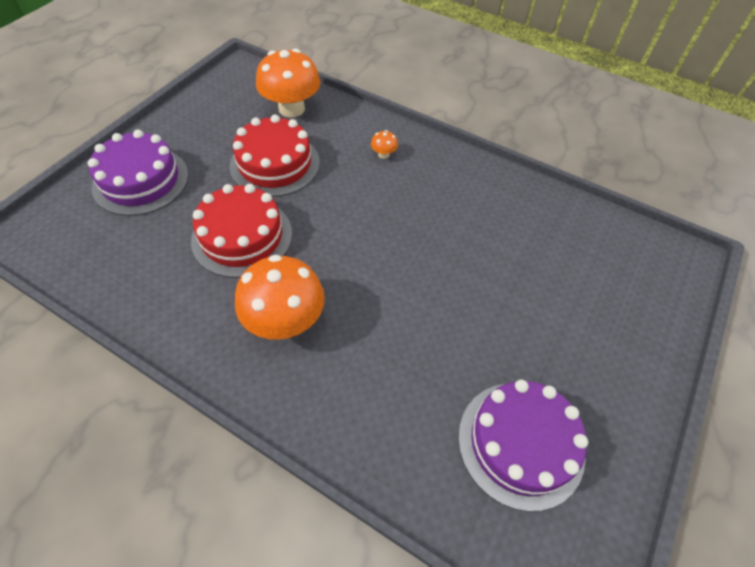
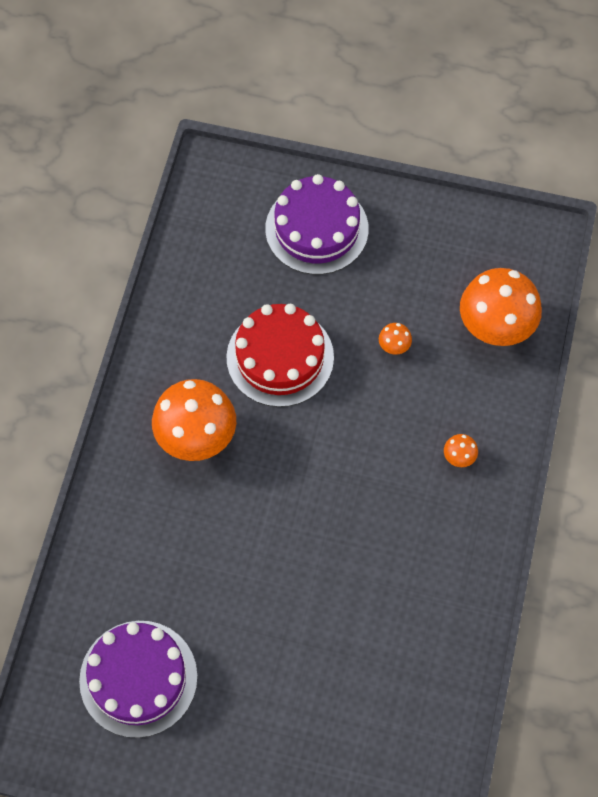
camera: 75 degrees right, 10 degrees up
(275, 164) = (394, 346): red cake -> orange mushroom

